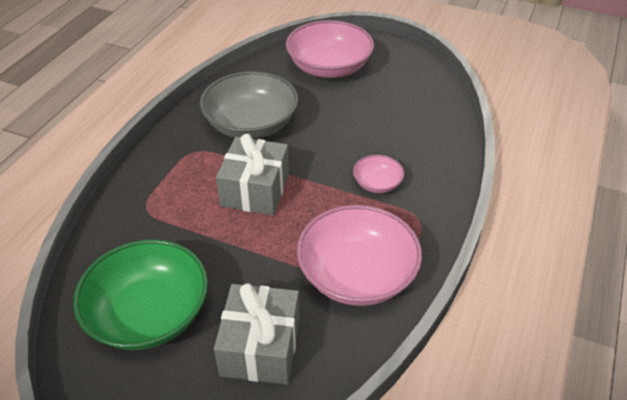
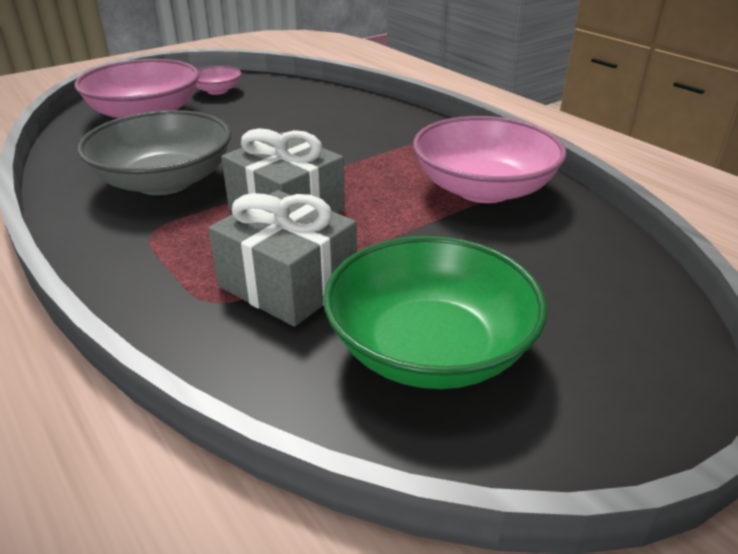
camera: 60 degrees left, 10 degrees down
(260, 347) = (547, 273): grey gift -> grey gift (288, 283)
(377, 183) = (364, 143): pink bowl -> pink bowl (217, 91)

